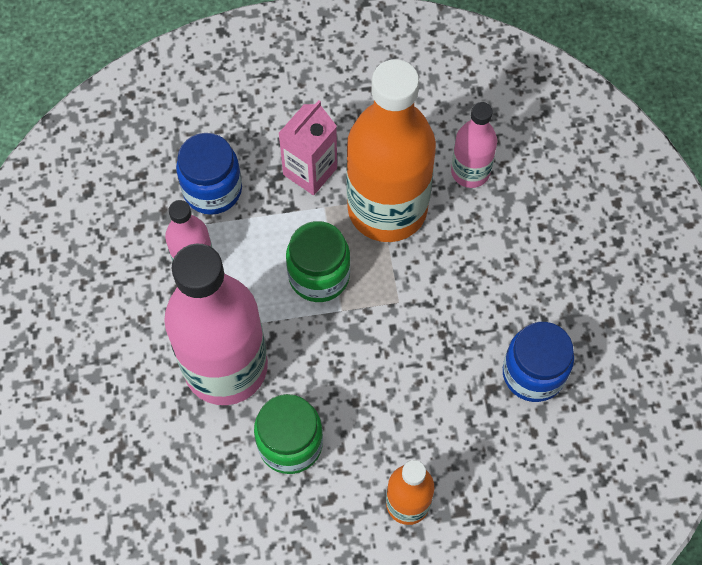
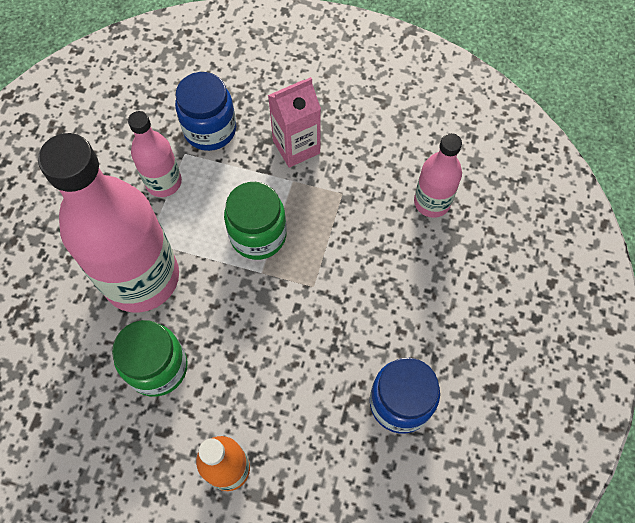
camera: 25 degrees right, 0 degrees up
(387, 208) = (344, 203): orange bottle -> none

